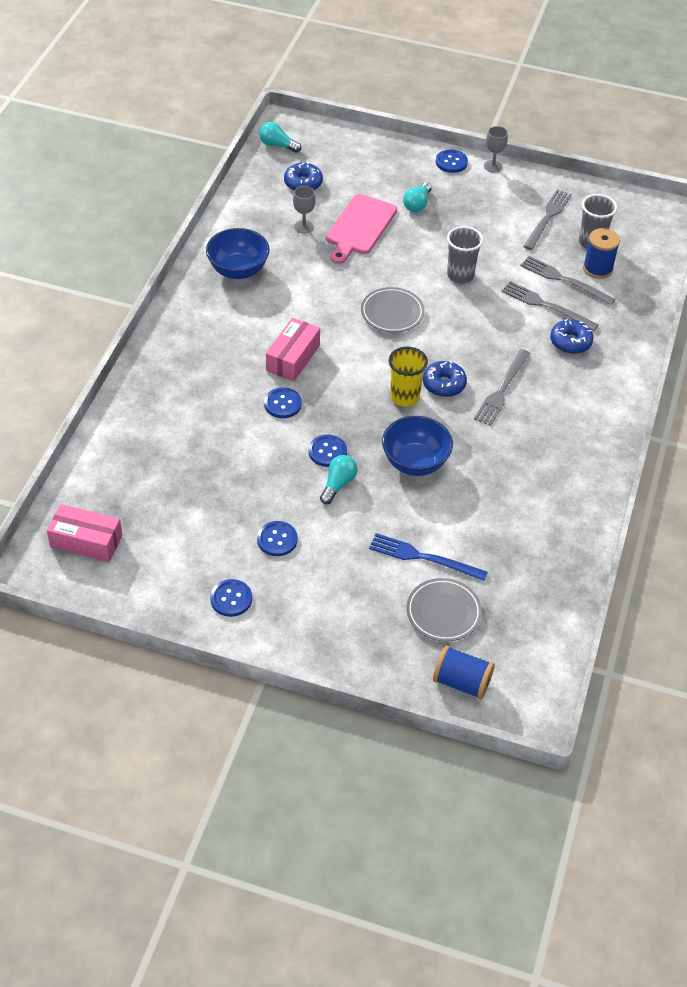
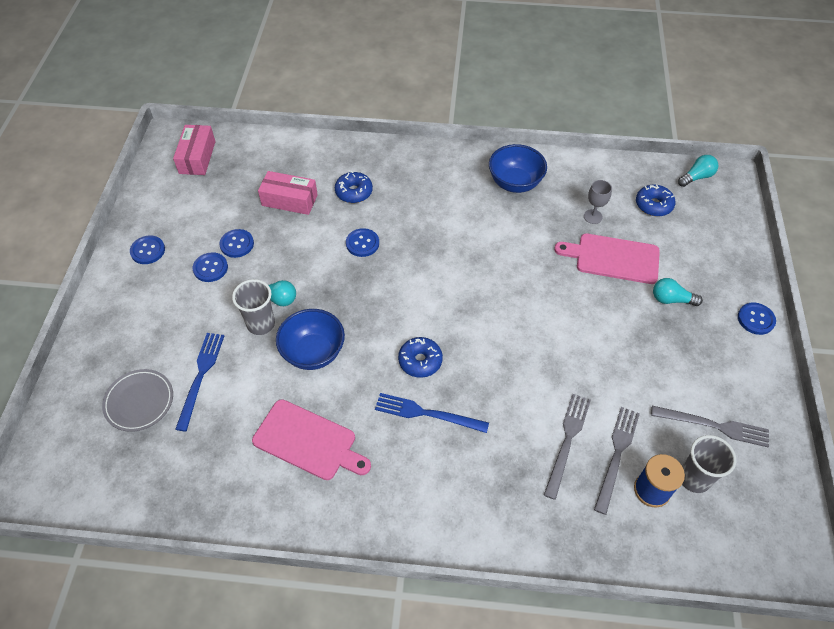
camera: 80 degrees right, 5 degrees up
(277, 145) = (696, 177): turquoise light bulb -> turquoise light bulb turned 45 degrees clockwise
(293, 358) = (419, 240): pink box -> pink box (289, 200)
(327, 452) = (313, 284): blue button -> blue button (237, 244)
(392, 313) = (503, 303): grey plate -> none
(404, 397) = (394, 331): yellow cup -> none
(460, 275) = (581, 353): grey cup -> grey cup (261, 324)
(462, 682) = (62, 427): blue spool -> none
(493, 166) = (772, 359): grey goblet -> none
(502, 390) = (427, 413): grey fork -> blue fork
(515, 478) = (308, 441): none -> pink cutting board
(570, 342) = (519, 473): blue donut -> blue donut (354, 192)

